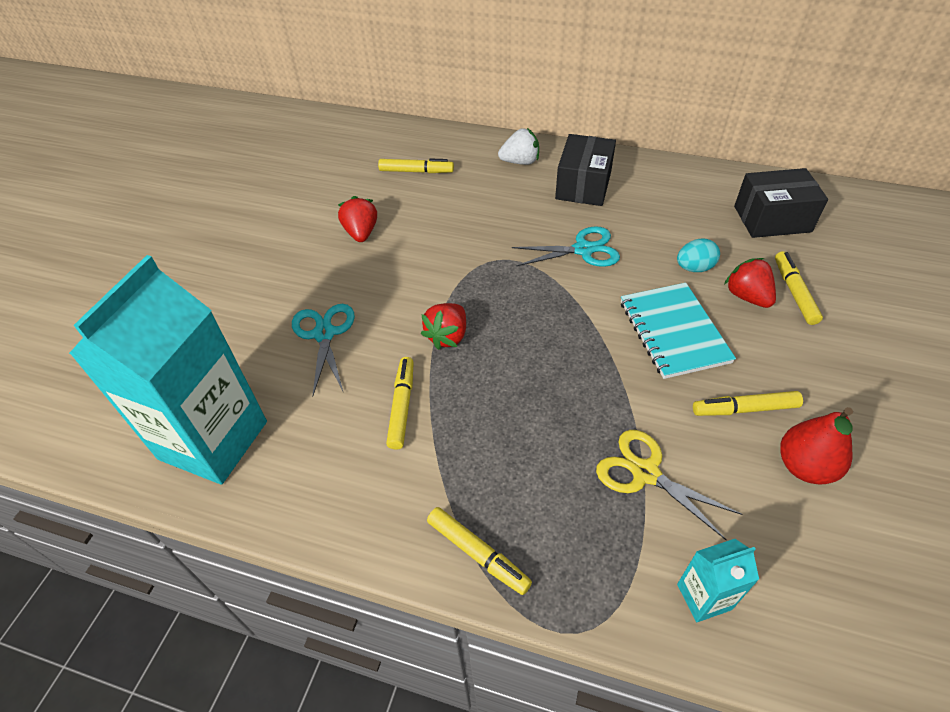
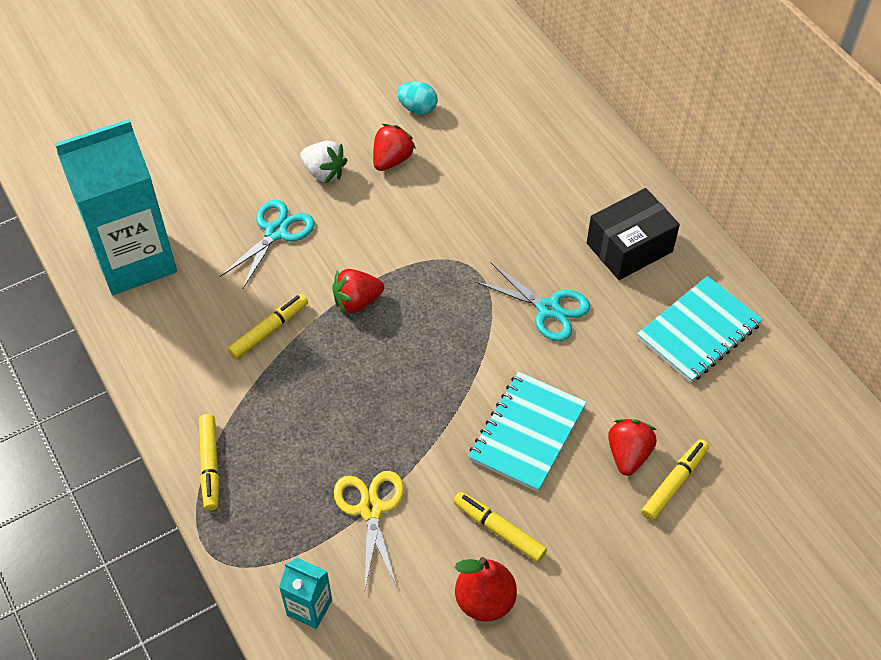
camera: 40 degrees right, 5 degrees up
(416, 171) = (501, 128): yellow marker -> none
(520, 162) = (603, 182): white strawberry -> white strawberry (324, 172)
(684, 202) = (698, 331): none -> turquoise notebook
(694, 268) = (619, 396): turquoise egg -> turquoise egg (417, 108)
(772, 219) = (757, 409): black box -> none

